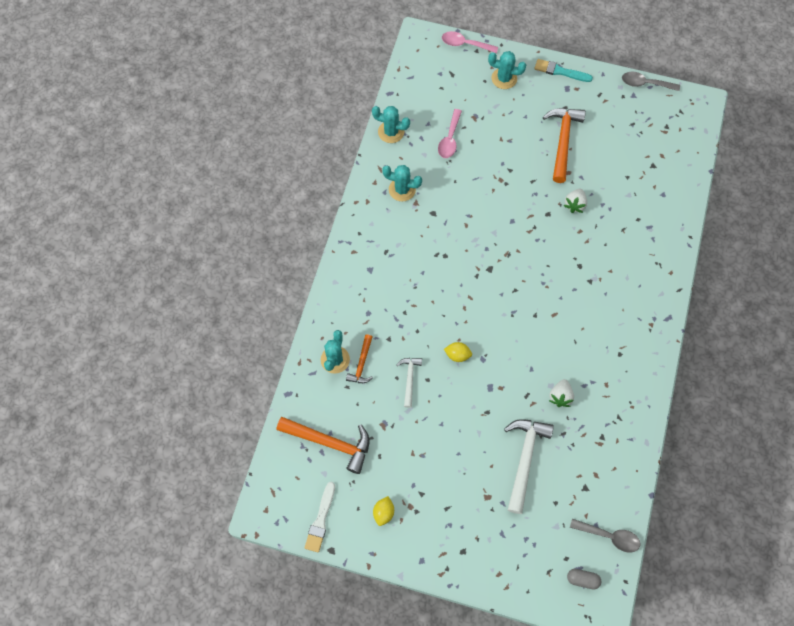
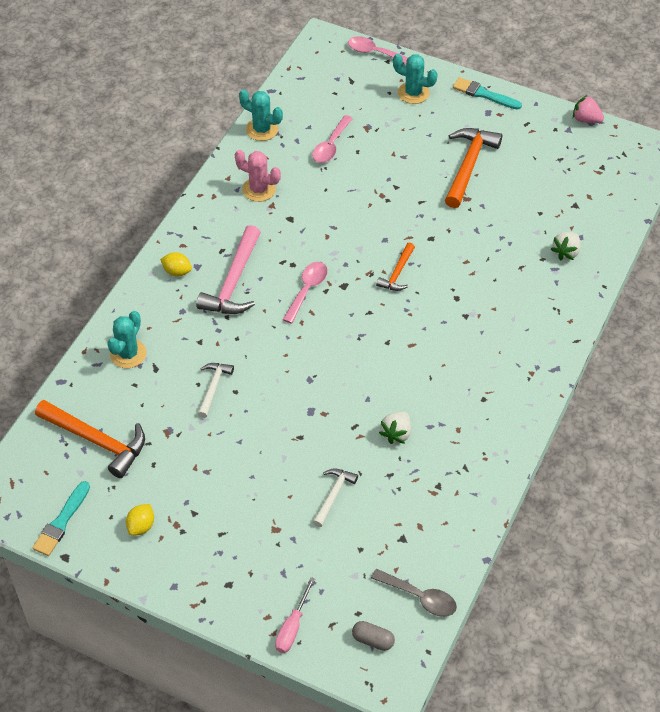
camera: 10 degrees right, 15 degrees down
(321, 520) = (61, 522): white brush -> turquoise brush
(361, 364) = (159, 363): orange hammer -> orange hammer (397, 273)
(402, 189) = (259, 189): turquoise cactus -> pink cactus
(402, 280) = (233, 282): none -> pink hammer
(457, 355) = (279, 370): yellow lemon -> yellow lemon (177, 271)
(462, 277) = (307, 290): none -> pink spoon
(520, 579) = (292, 627): none -> pink screwdriver
(524, 459) = (333, 495): white hammer -> white hammer, size x0.56
(574, 204) = (466, 233): white strawberry -> white strawberry (566, 252)
(645, 83) = (586, 119): grey spoon -> pink strawberry

